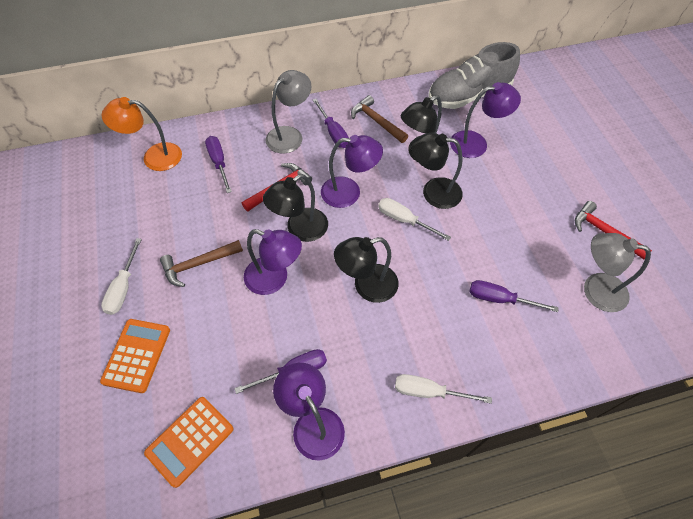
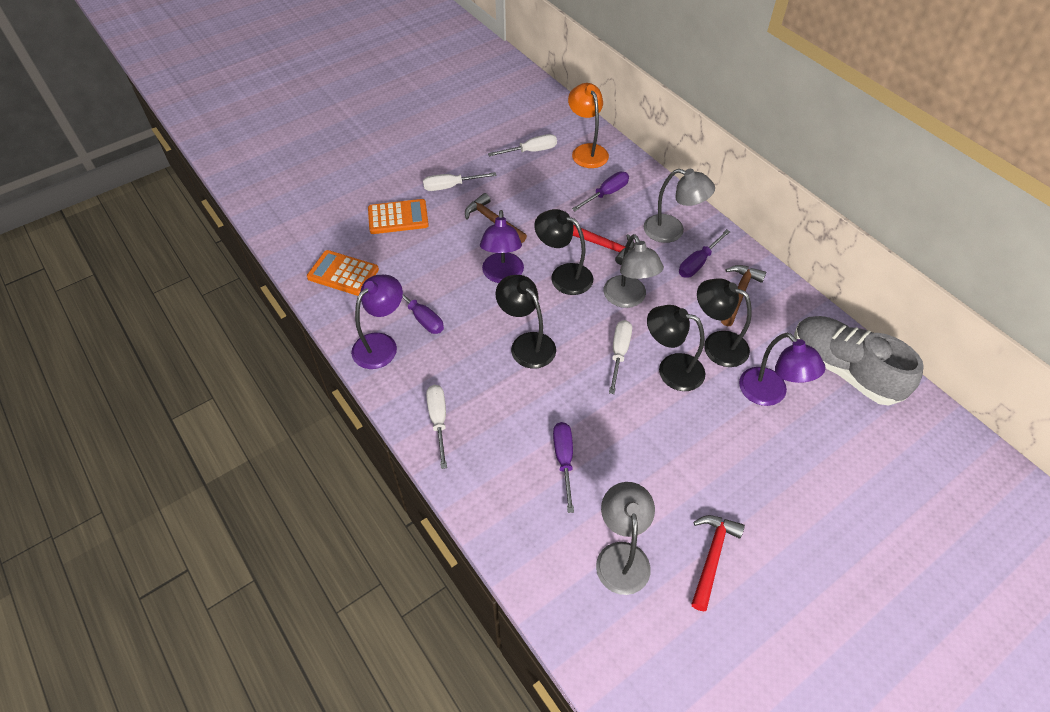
camera: 70 degrees right, 5 degrees down
(122, 200) = (531, 151): none -> white screwdriver
(349, 192) = (628, 299): purple lamp -> grey lamp
(433, 192) = (671, 369): black lamp -> black lamp turned 60 degrees counterclockwise

